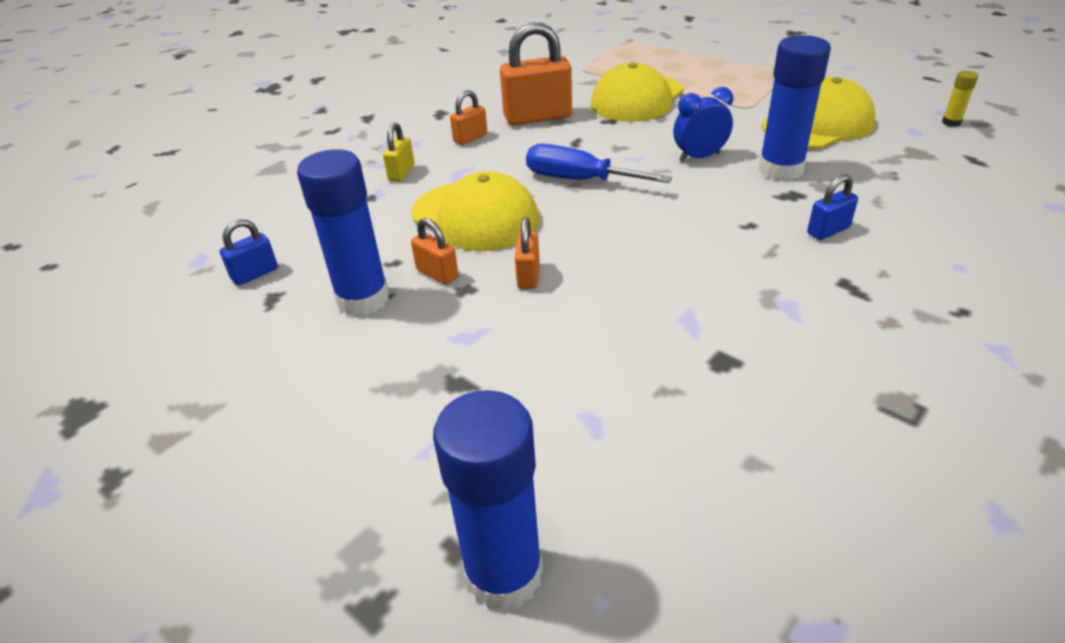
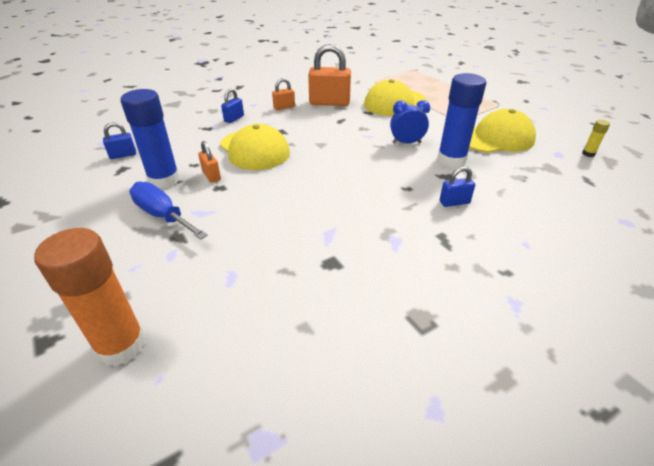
camera: 15 degrees right, 0 degrees up
(401, 173) = (234, 118): yellow padlock -> blue padlock
(504, 574) = (121, 345): blue glue stick -> orange glue stick
(528, 275) = (258, 187): orange padlock -> none
(579, 180) = (326, 141): blue screwdriver -> blue screwdriver (163, 215)

